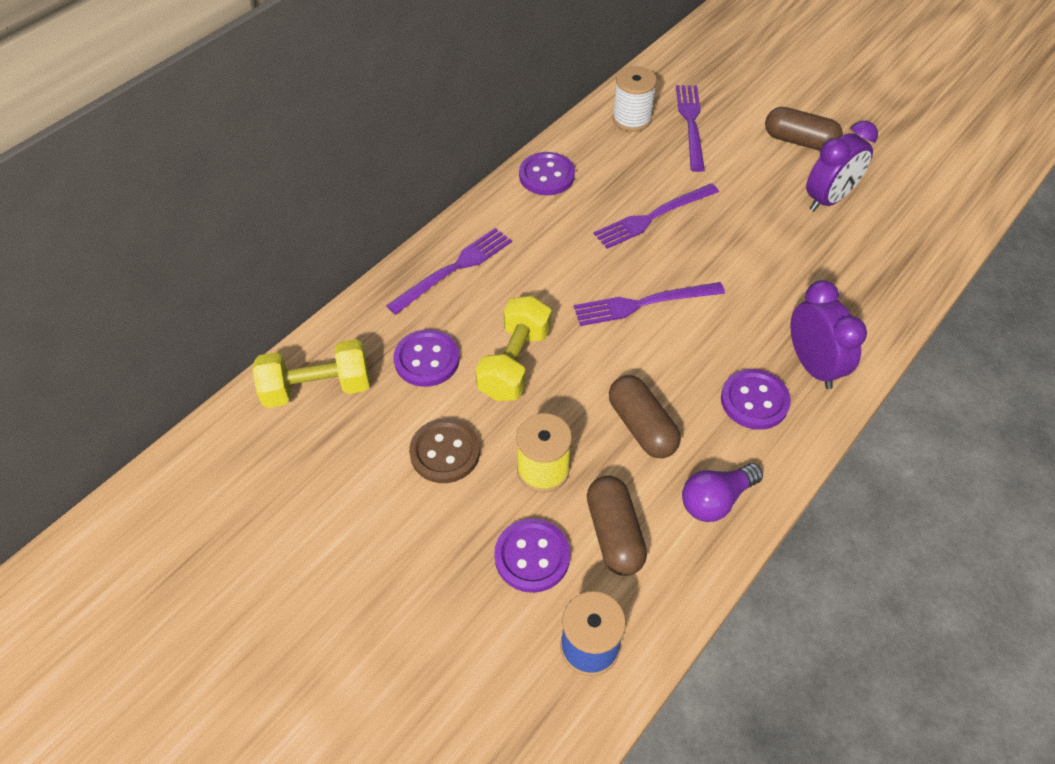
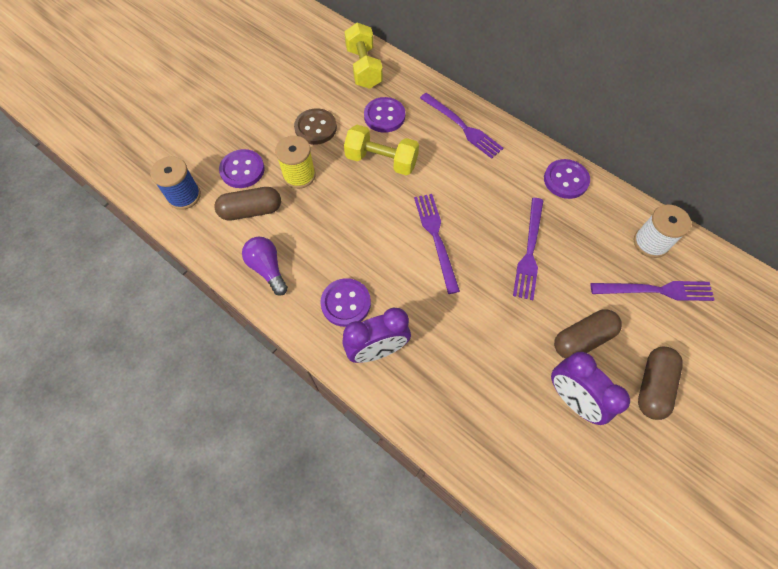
camera: 90 degrees right, 10 degrees up
(641, 426) = (327, 230): brown capsule -> brown capsule (582, 339)
(653, 217) = (529, 251): purple fork -> purple fork turned 135 degrees counterclockwise

